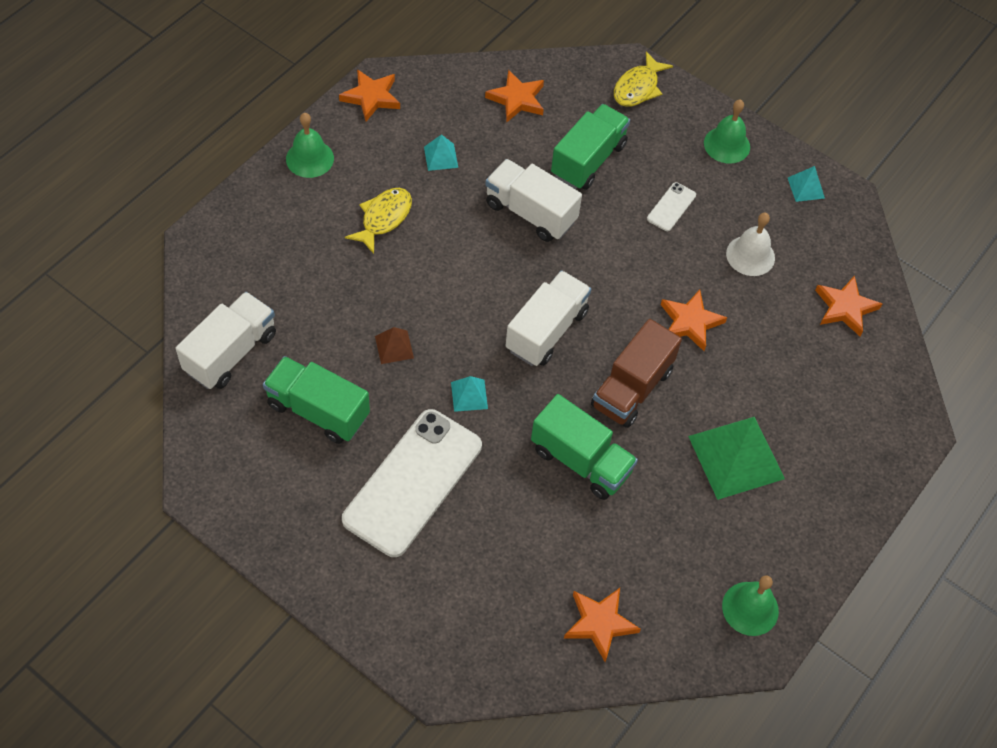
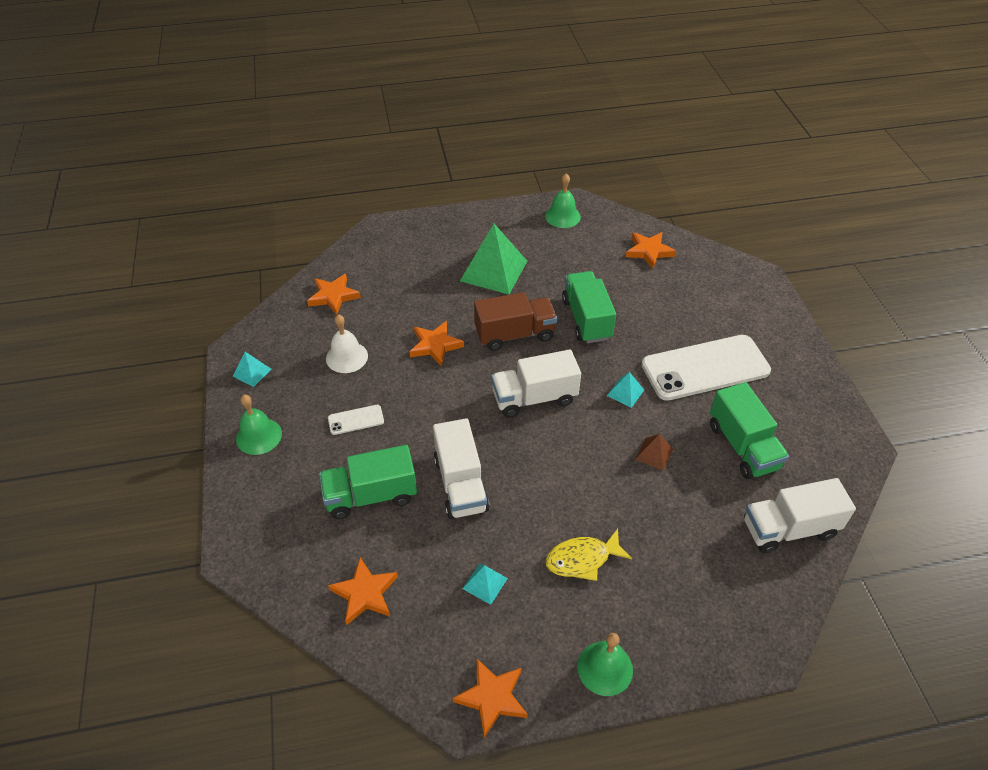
camera: 135 degrees left, 10 degrees down
(638, 87) = (257, 530): yellow fish -> none

